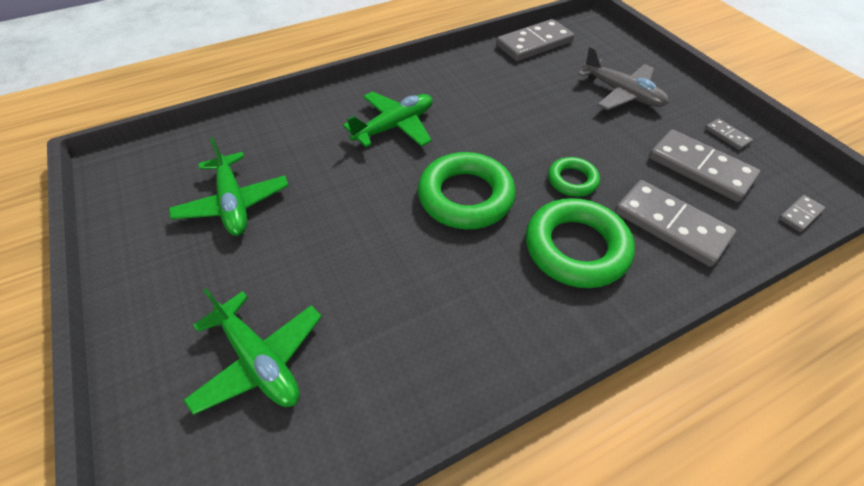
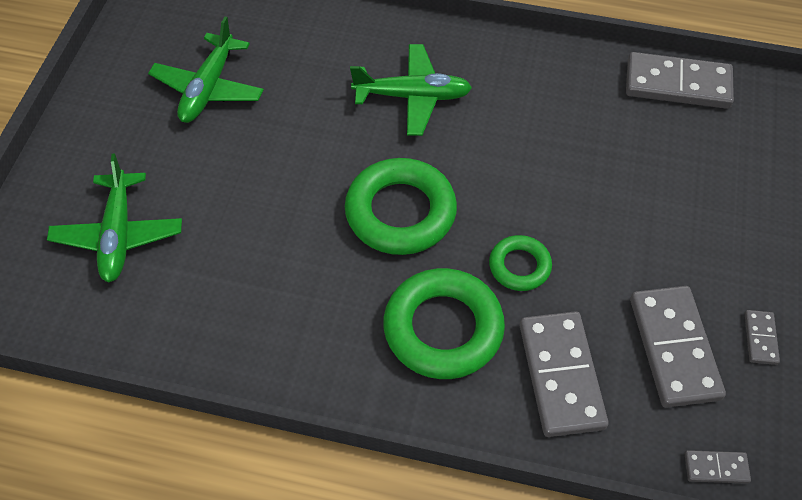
camera: 40 degrees right, 5 degrees up
(621, 93) = (702, 210): grey plane -> none

